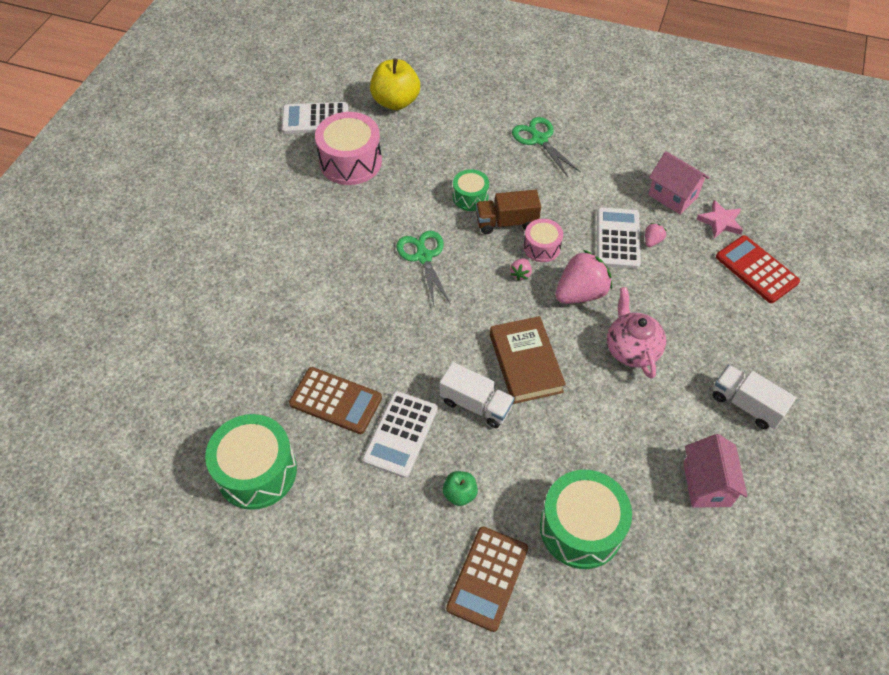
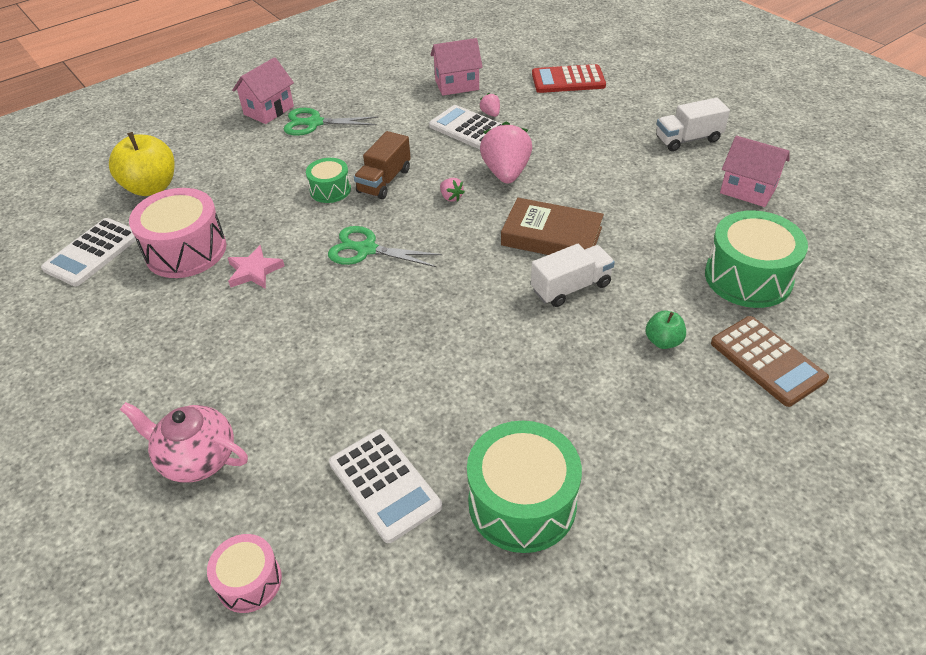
camera: 55 degrees left, 10 degrees down
(335, 401) = (483, 391): brown calculator -> none
(400, 434) = (564, 356): white calculator -> white calculator (384, 485)
(531, 104) = (269, 110): none -> pink house
(541, 247) = (434, 173): pink drum -> pink drum (249, 581)
(631, 349) = (588, 171): pink teapot -> pink teapot (197, 458)
(720, 222) = (506, 75): pink star -> pink star (254, 271)

